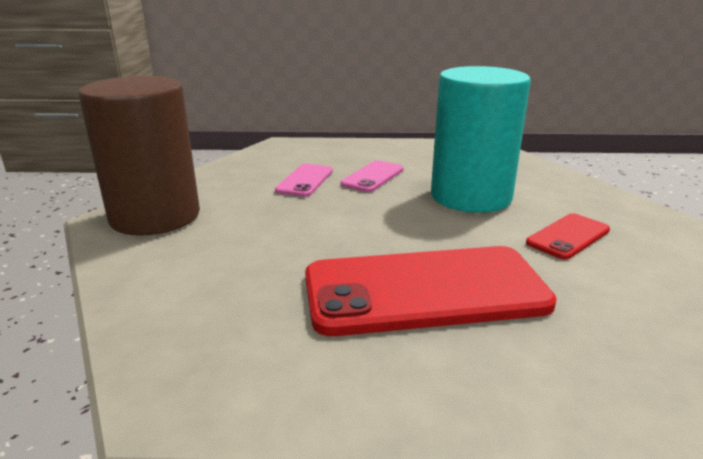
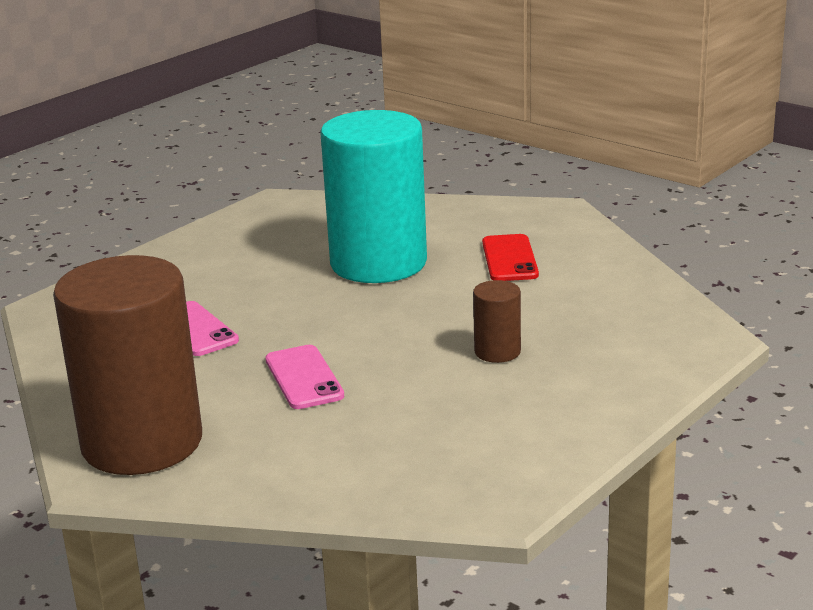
camera: 50 degrees left, 0 degrees up
(372, 177) = (251, 290): pink phone -> pink phone (303, 378)
(424, 290) = (497, 352): red phone -> brown cylinder

